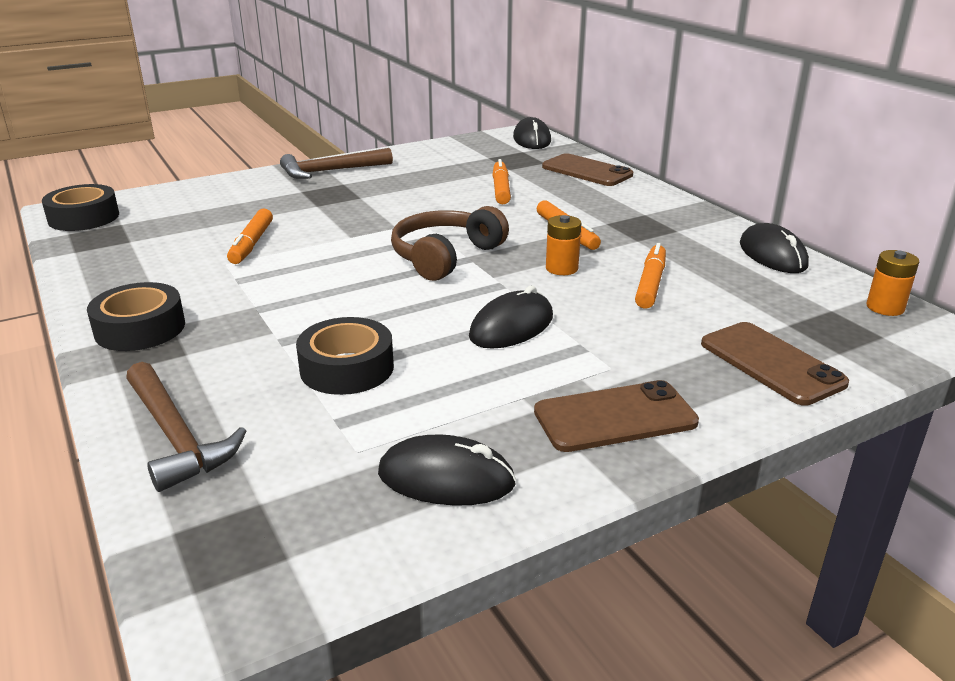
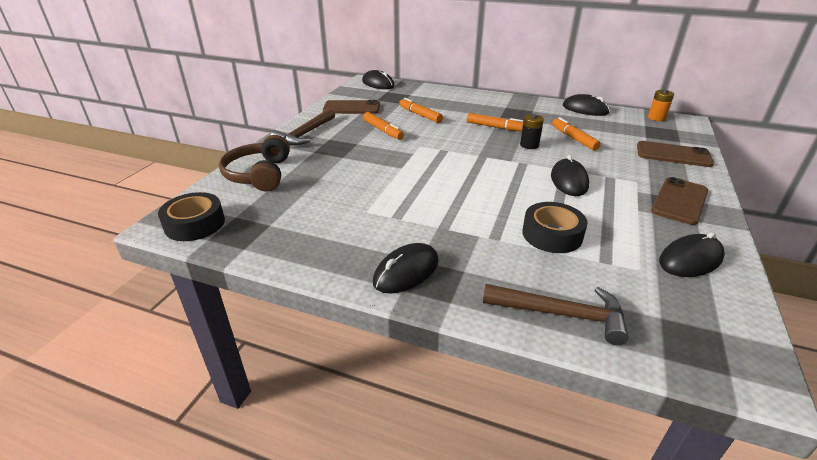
camera: 40 degrees left, 5 degrees up
(140, 328) = (406, 271): black tape -> black mouse
(251, 244) = (356, 193): orange marker -> orange marker (383, 130)
(445, 256) = (470, 159): brown headphones -> brown headphones (259, 174)
(561, 268) = (529, 145): orange battery -> black battery
(587, 171) = (439, 93): brown phone -> brown phone (351, 108)

